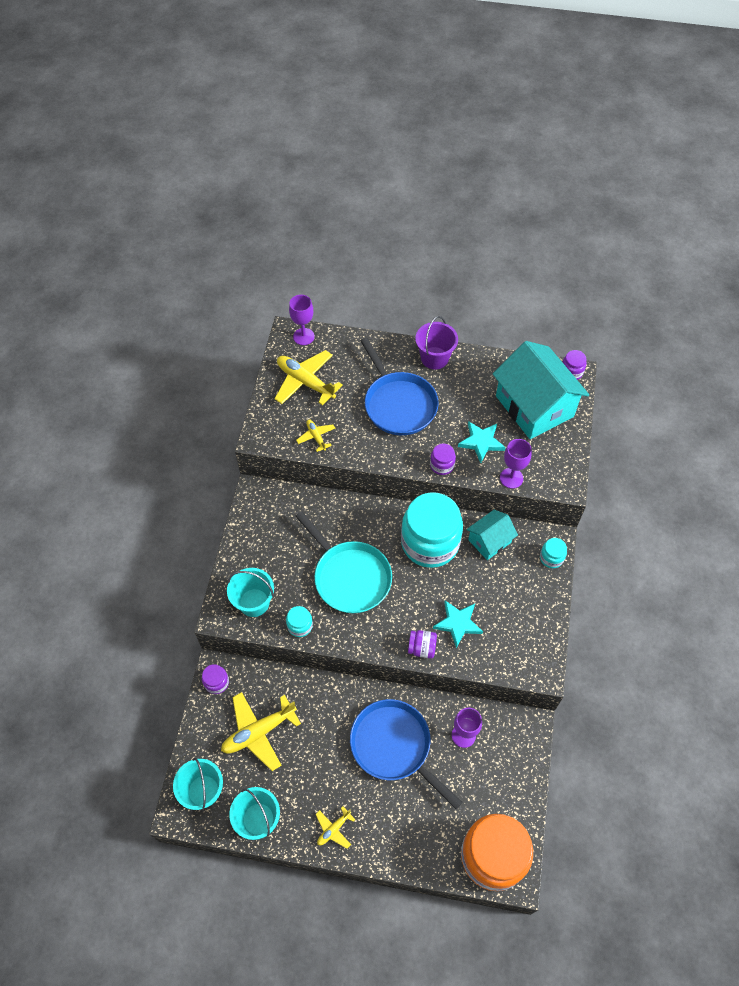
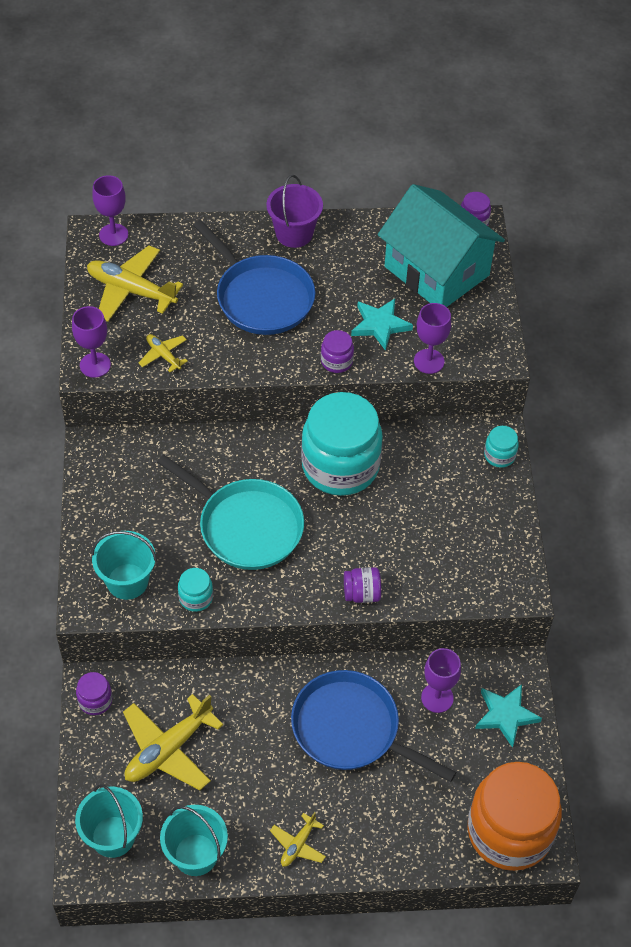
camera: 15 degrees left, 5 degrees down
(265, 435) = (95, 365): none -> purple goblet
(458, 623) = (400, 555): turquoise star -> turquoise star (506, 715)
(489, 541) = (416, 450): turquoise house -> none

